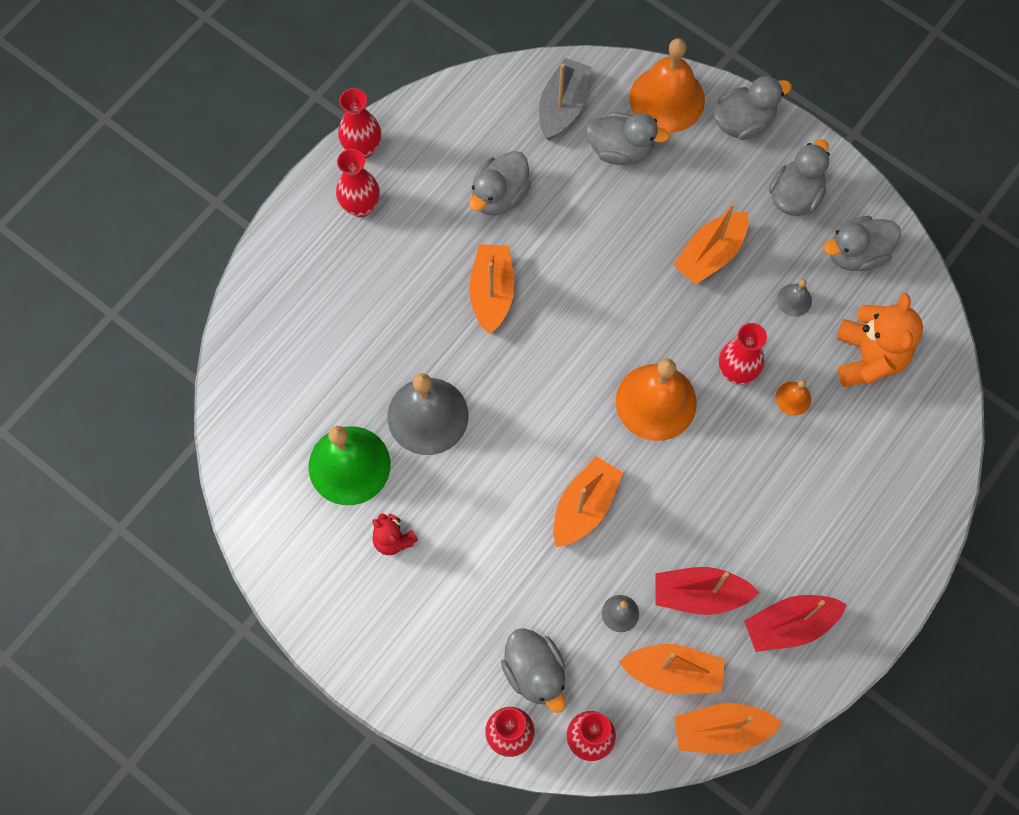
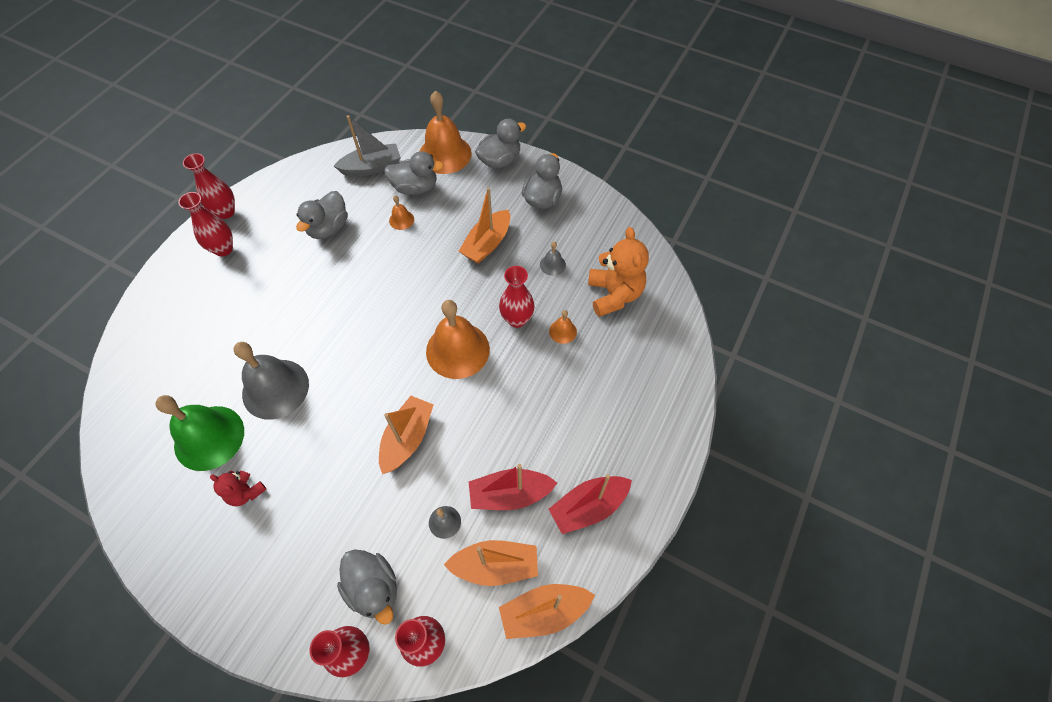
camera: 10 degrees left, 10 degrees down
(492, 293) = (325, 292): orange boat -> none
(563, 106) = (372, 167): grey boat -> grey boat turned 60 degrees clockwise
(598, 198) = (401, 220): none -> orange bell
(856, 254) = (592, 229): grey duck -> none

